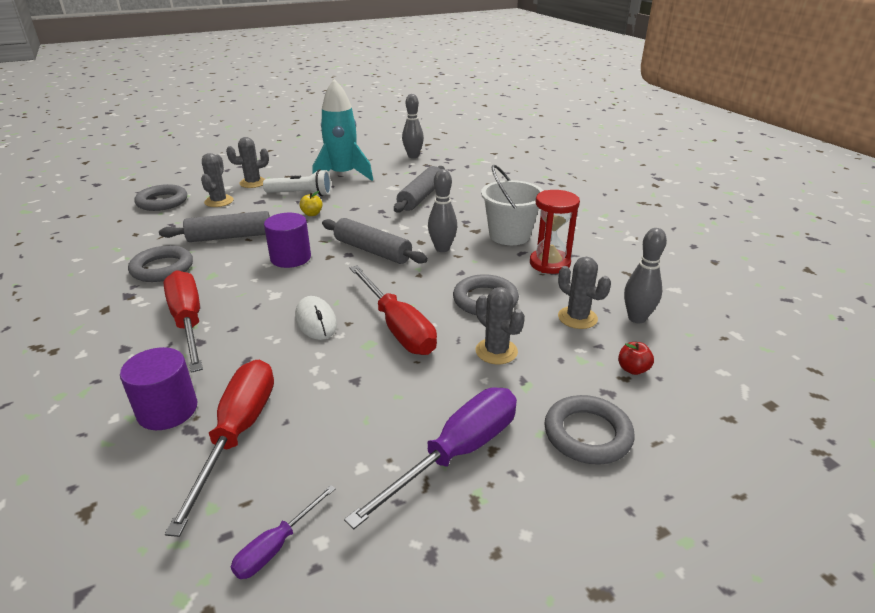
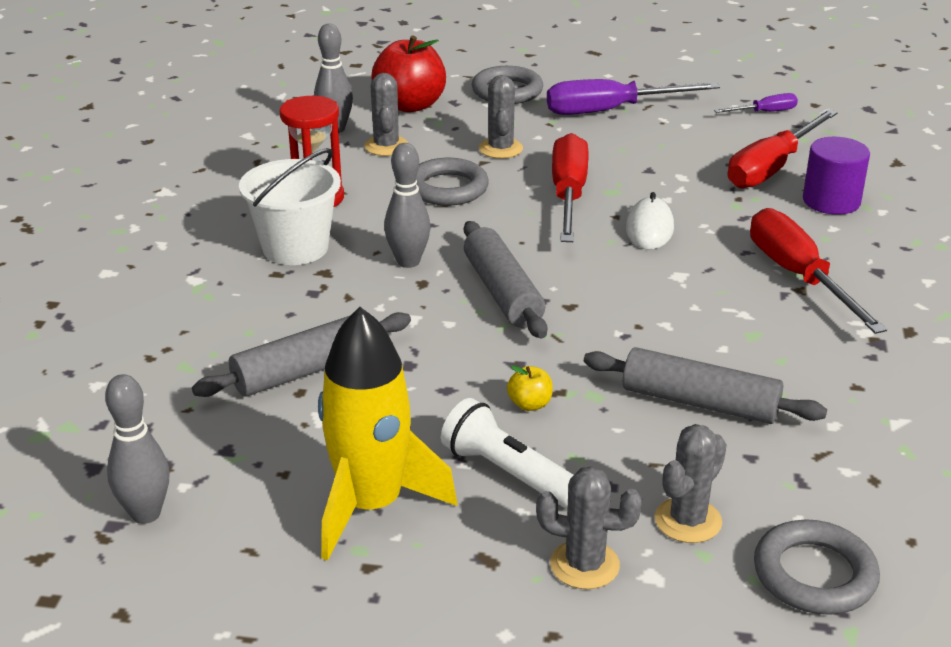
camera: 145 degrees left, 0 degrees up
(162, 268) = (826, 374): grey ring -> none
(188, 322) = (798, 276): red screwdriver -> red screwdriver turned 150 degrees clockwise
(290, 258) = (626, 323): purple cylinder -> none
(343, 175) = (371, 505): turquoise rocket -> yellow rocket
(633, 369) = (410, 105): red apple -> red apple, size x2.31

